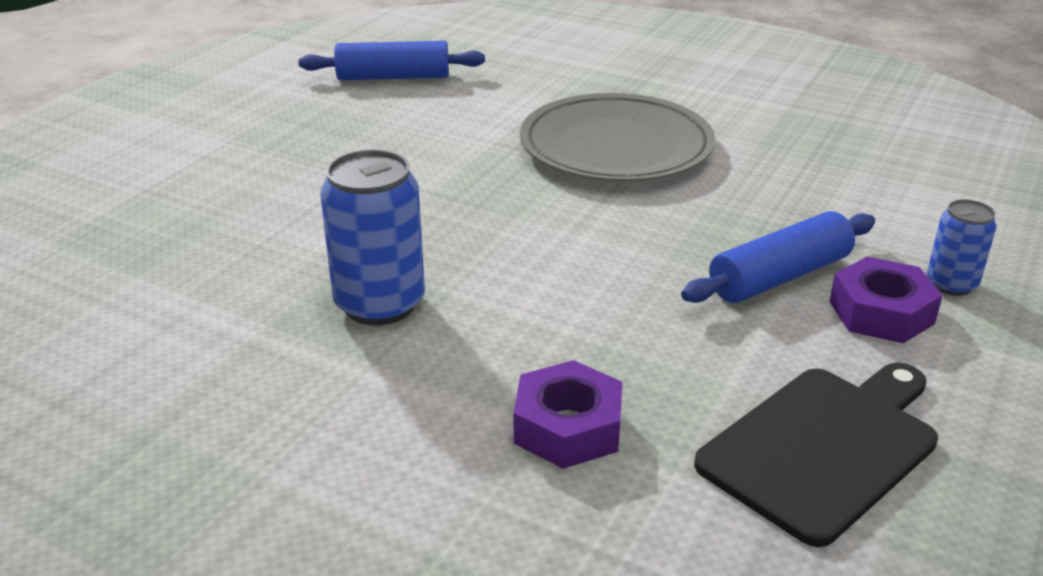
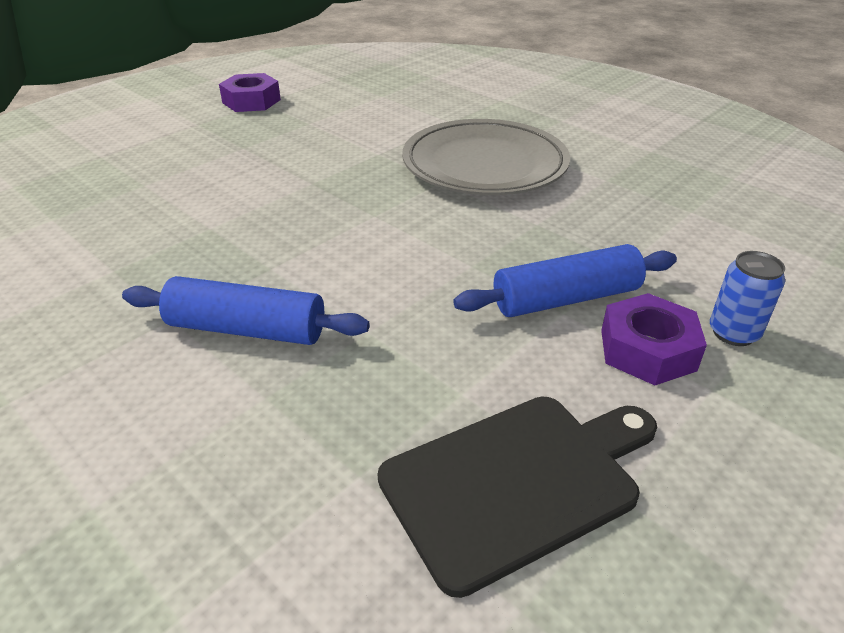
camera: 15 degrees right, 5 degrees up
(380, 304) = (209, 268): blue can -> none
(393, 77) = (343, 91): blue rolling pin -> blue rolling pin (247, 329)
(567, 427) = (288, 410): purple nut -> purple nut (251, 101)

